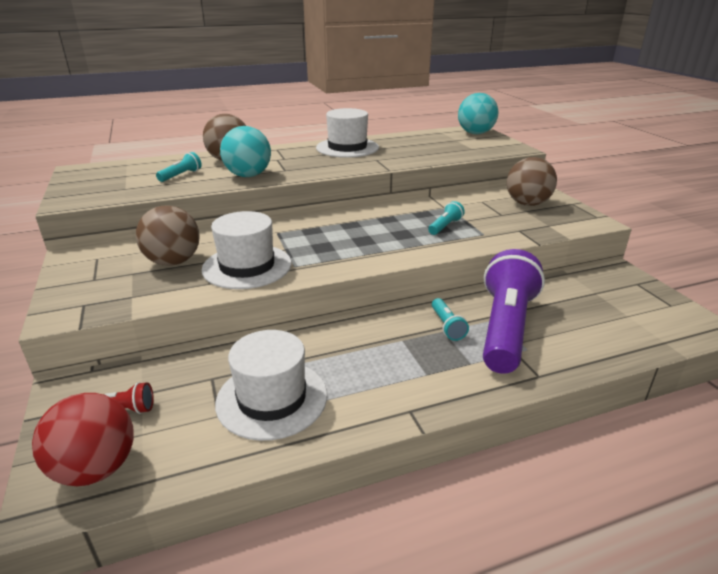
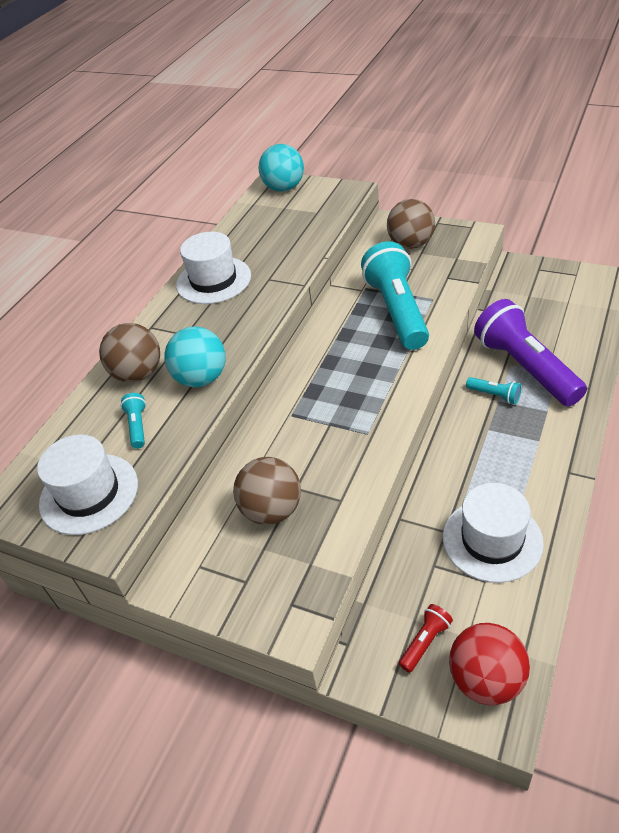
camera: 40 degrees left, 15 degrees up
(247, 266) = (336, 463): white hat -> white hat (89, 493)
(445, 226) = (397, 310): turquoise flashlight -> turquoise flashlight, size x2.43

